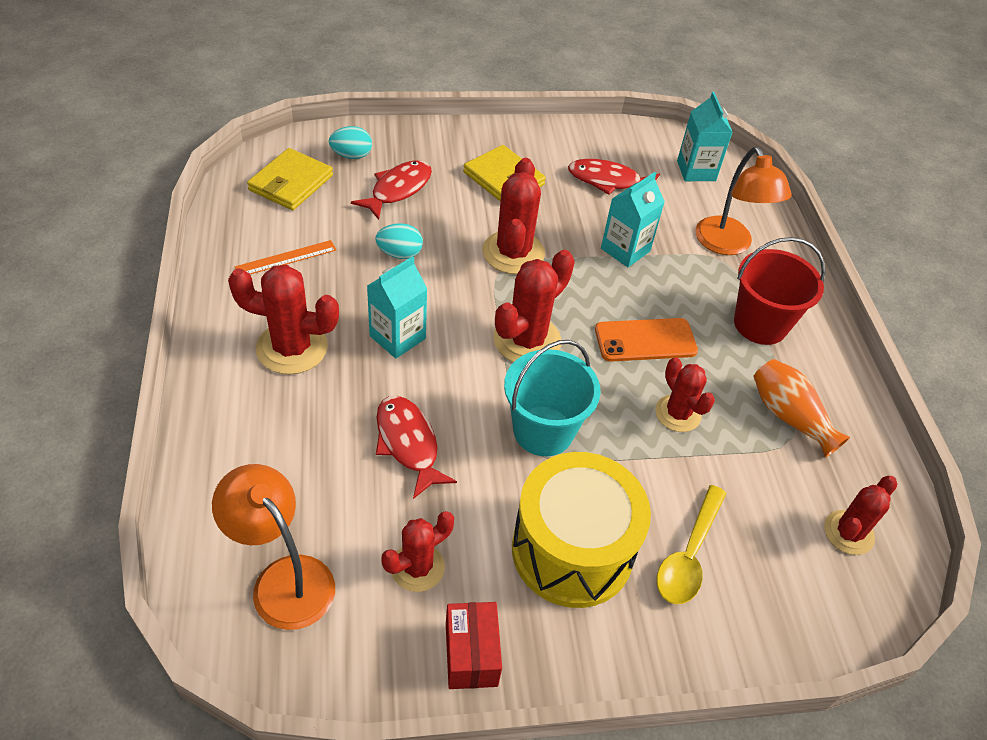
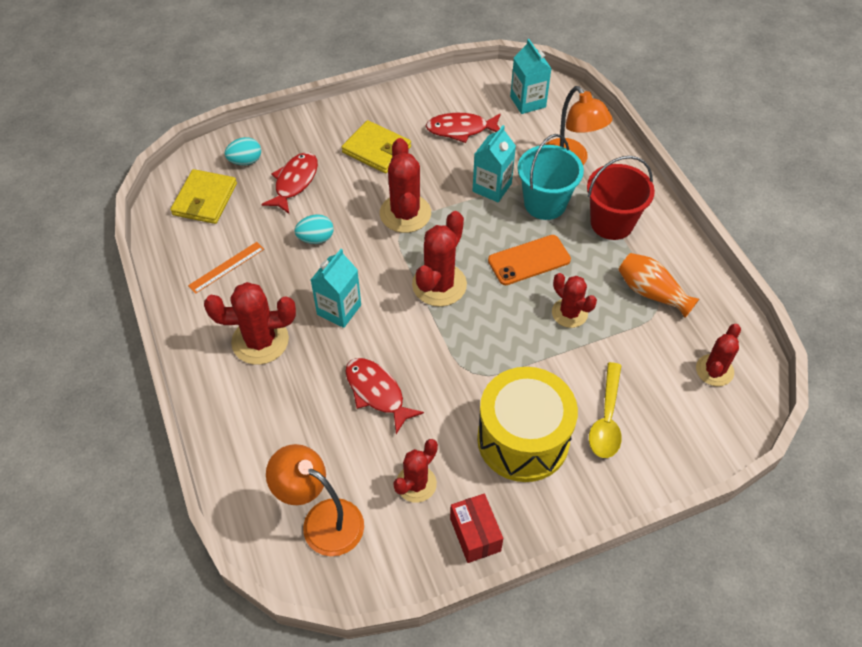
camera: 10 degrees left, 5 degrees up
(543, 431) = (474, 354): turquoise bucket -> turquoise bucket (545, 203)

